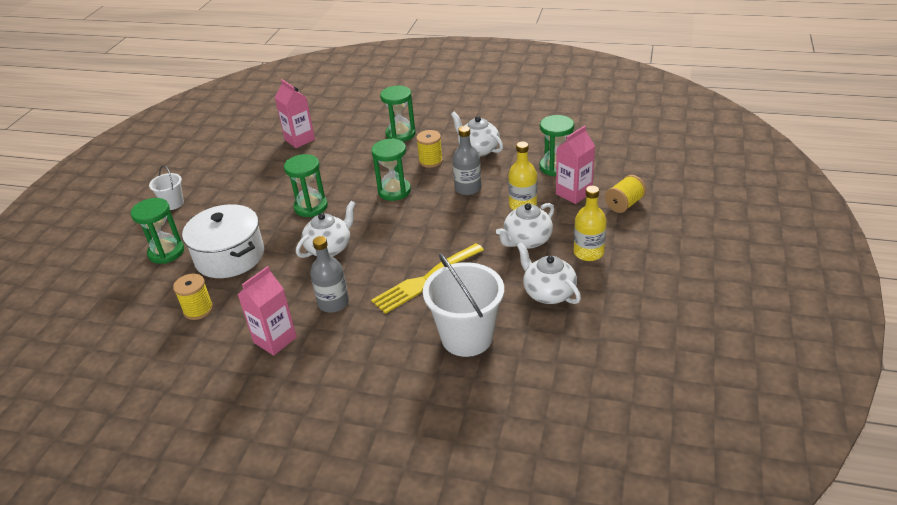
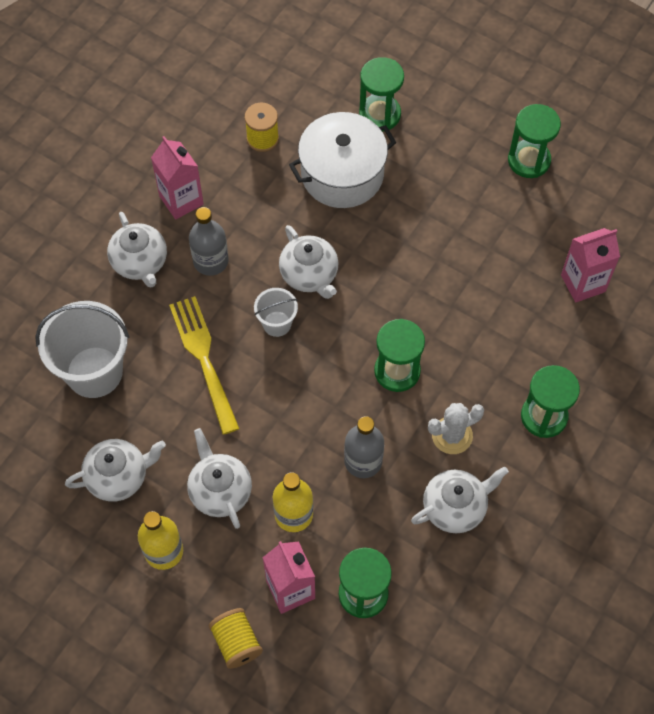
camera: 105 degrees right, 25 degrees up
(173, 203) = (480, 125): white bucket -> white bucket (277, 324)
(311, 207) = (404, 270): green hourglass -> green hourglass (529, 160)
(348, 345) = (140, 262): none -> white teapot
(430, 161) = (452, 435): yellow spool -> white cactus

